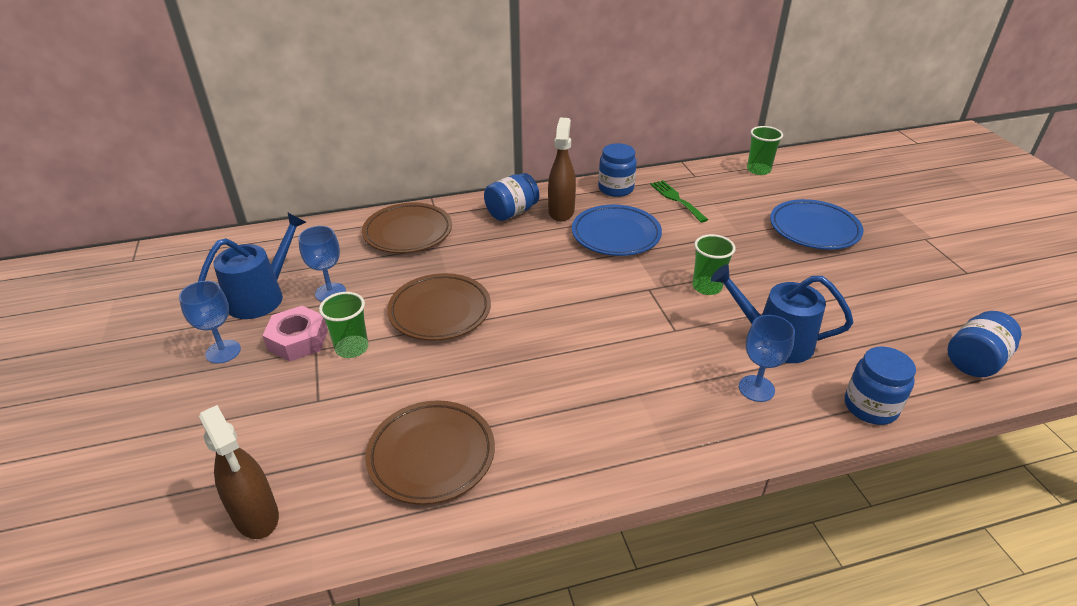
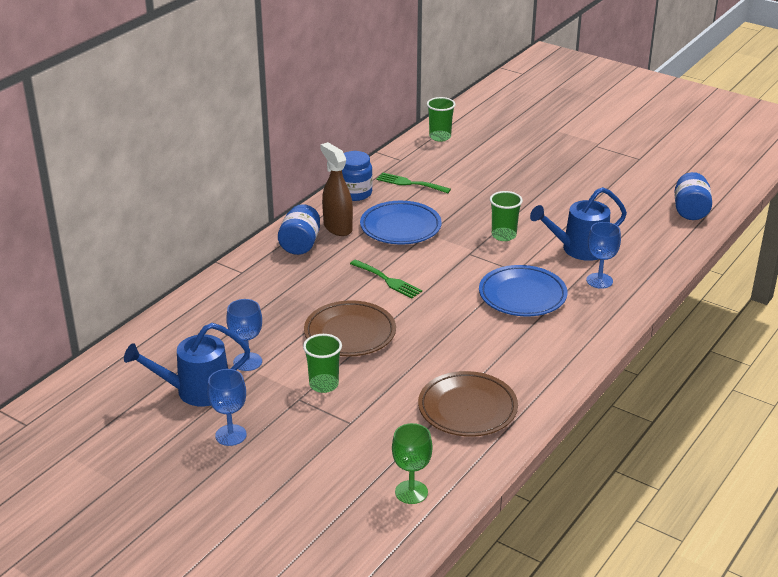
camera: 40 degrees left, 5 degrees down
(256, 516) = (411, 492): brown spray bottle -> green goblet
(261, 297) = (196, 391): blue watering can -> blue watering can turned 105 degrees counterclockwise
(298, 340) = (276, 400): pink nut -> none
(408, 232) = (239, 295): brown plate -> none
(539, 278) = (388, 280): none -> green fork
(814, 229) = (525, 167): blue plate -> blue plate (522, 295)
(870, 407) = (665, 261): blue jar -> none

